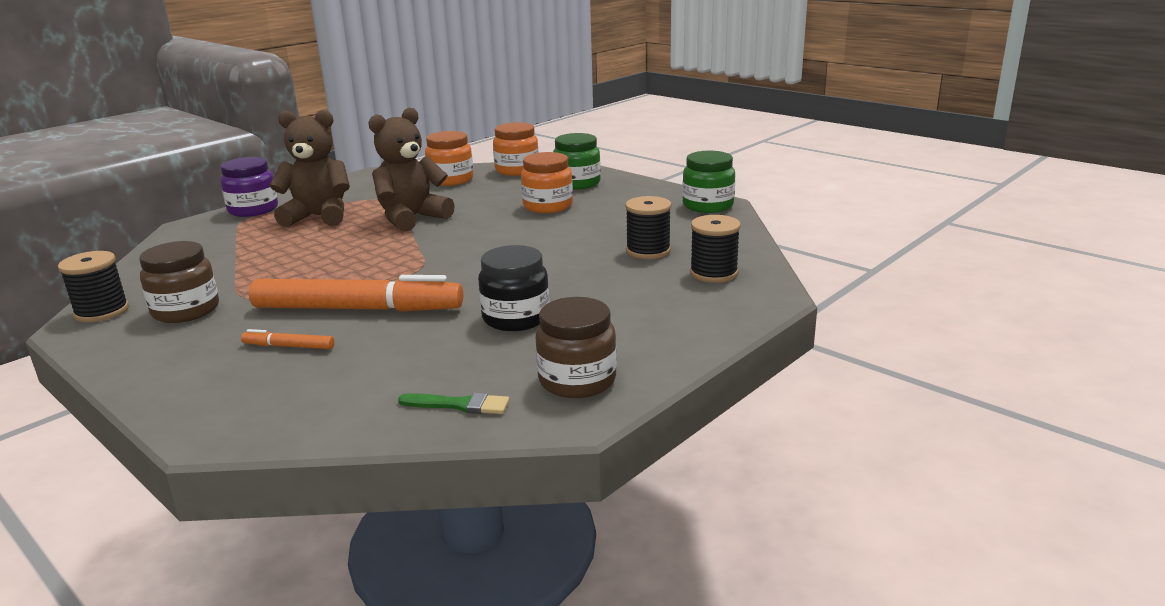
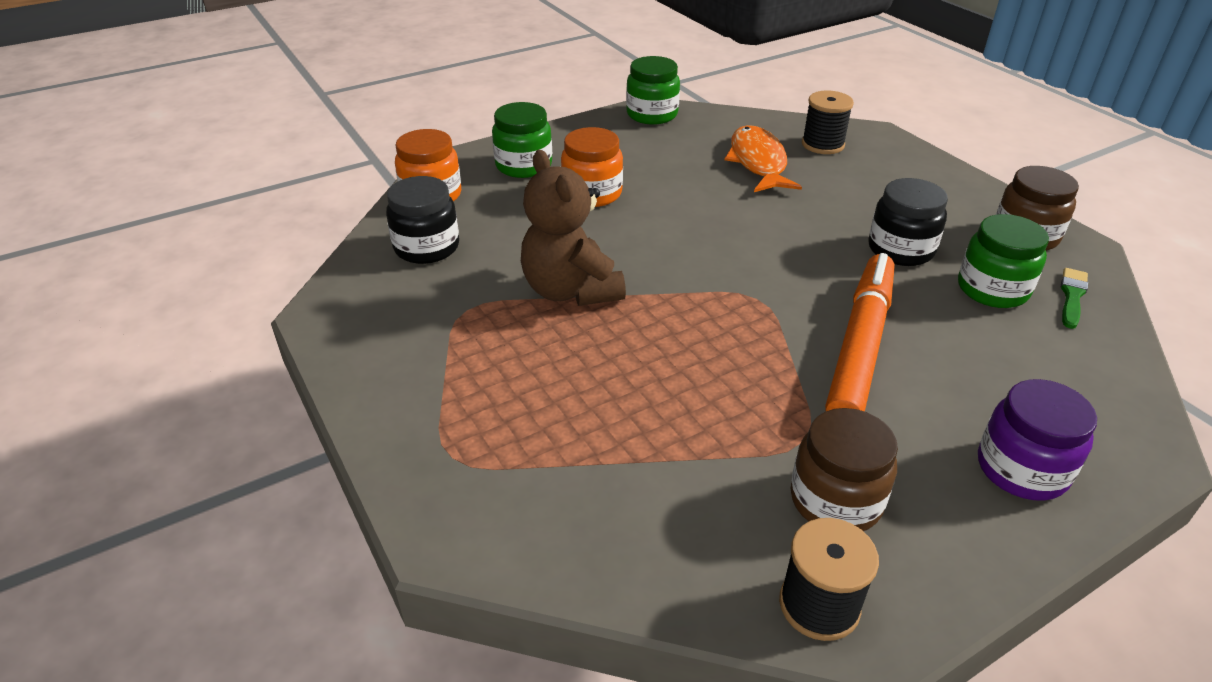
camera: 75 degrees left, 15 degrees up
(253, 210) = (413, 450): purple jar -> purple jar (1021, 469)
(288, 346) = (954, 399): orange marker -> none
(319, 217) = (506, 374): brown teddy bear -> none
(451, 180) = (427, 247): orange jar -> black jar
(459, 362) = (992, 289): none -> green jar
(648, 251) = (758, 162): black spool -> orange fish

